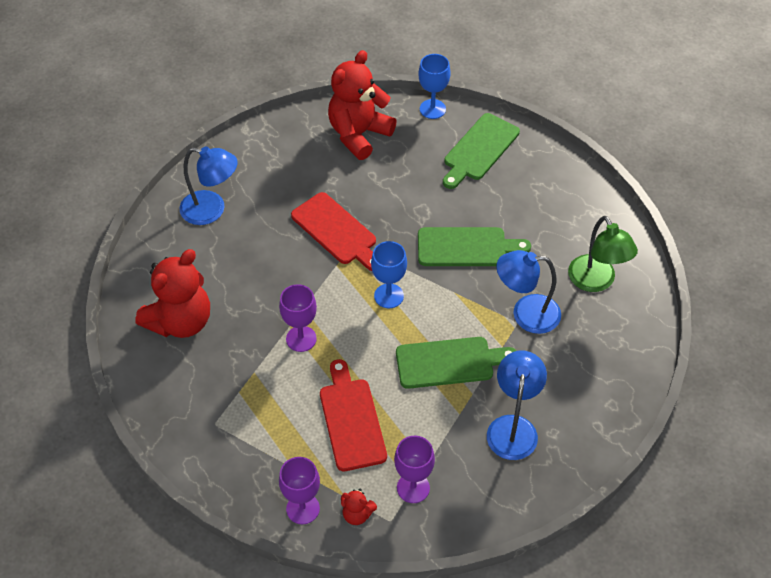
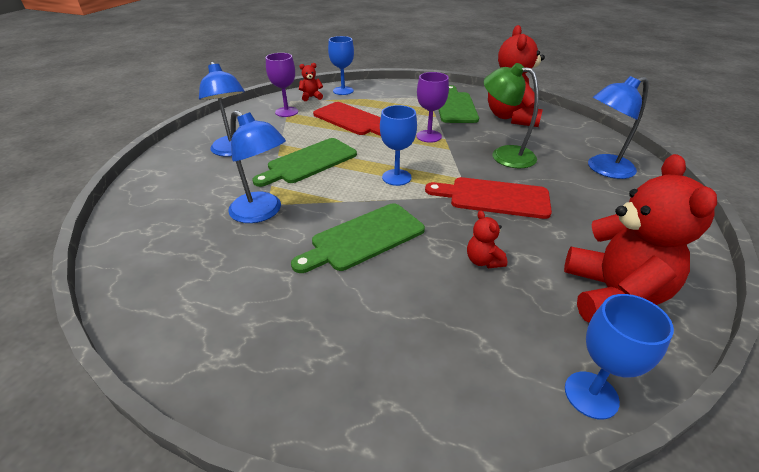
camera: 145 degrees right, 15 degrees down
(303, 508) = (343, 91): purple goblet -> blue goblet
(405, 189) = (483, 261): none -> red teddy bear
(479, 150) = (456, 363): green cutting board -> green cutting board (455, 106)
(526, 314) = (262, 212): blue lamp -> blue lamp turned 75 degrees clockwise
(596, 282) = (193, 270): green lamp -> green lamp (504, 155)

